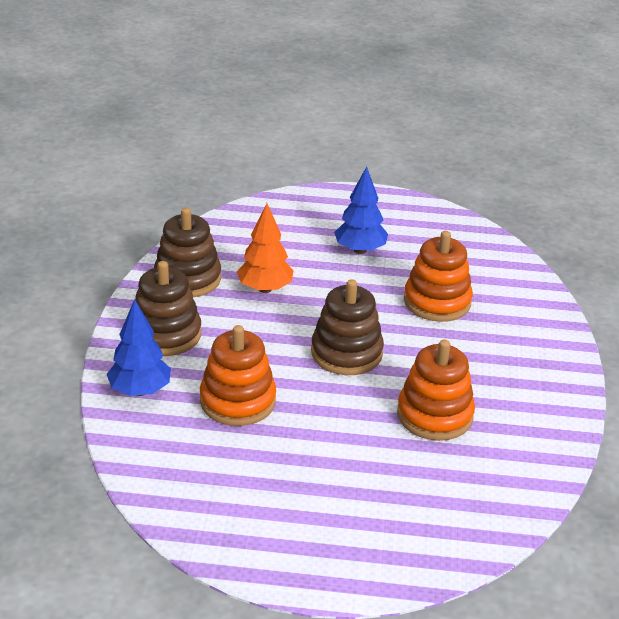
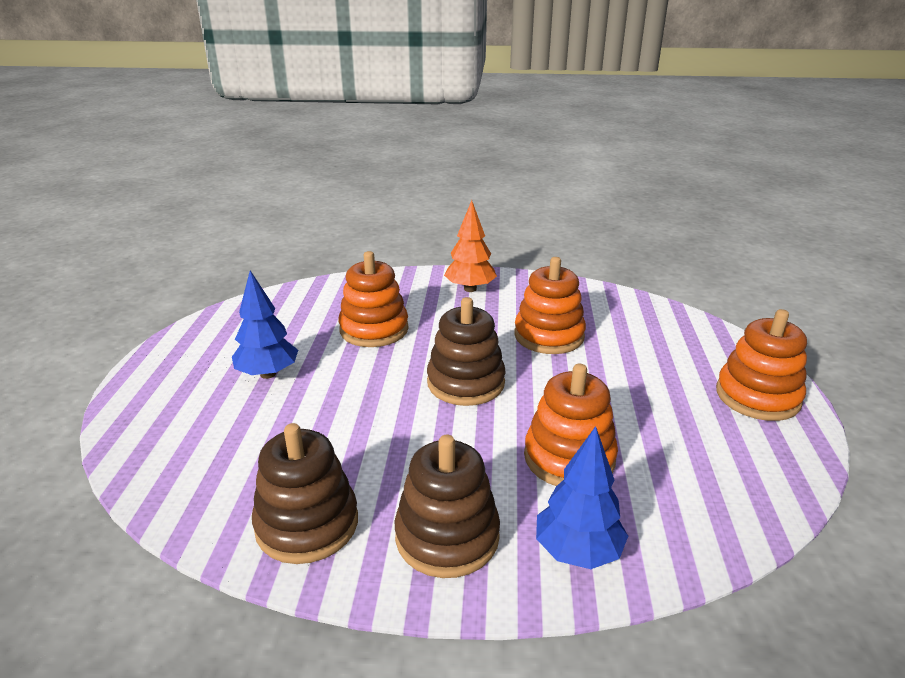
camera: 90 degrees left, 5 degrees down
(265, 289) = (341, 445): orange tree -> orange tree (470, 289)
(320, 551) = (757, 396): none -> orange stacking toy

